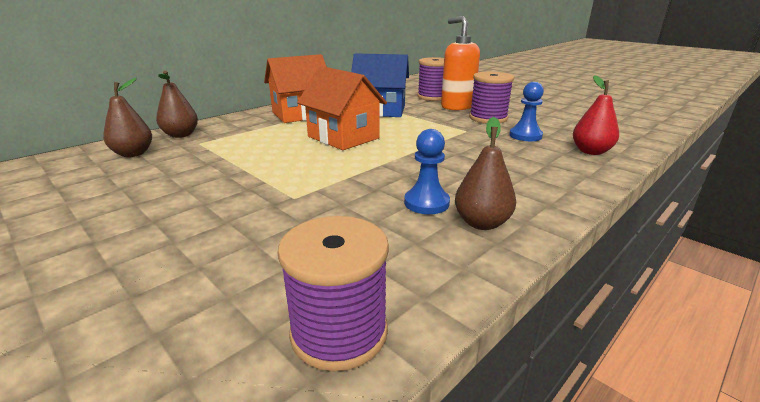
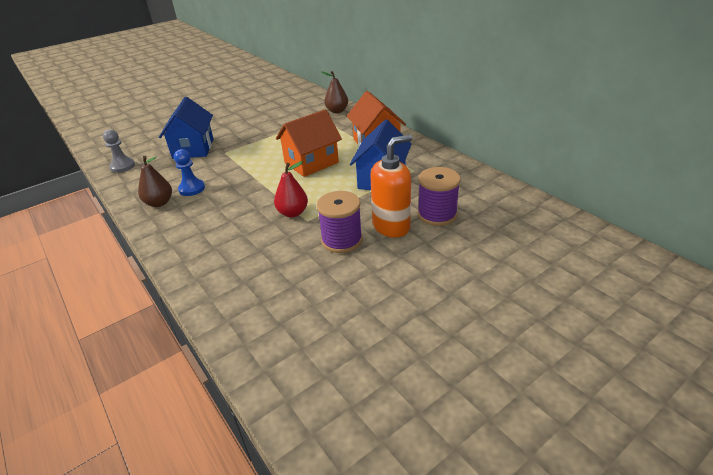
camera: 100 degrees right, 10 degrees up
(133, 154) = (308, 105): brown pear -> none
(264, 235) = (193, 148): none -> blue house
(339, 332) = (122, 166): purple spool -> grey pawn
(525, 136) = (279, 252): blue pawn -> none
(591, 151) = (223, 281): red pear -> red pear (293, 213)

